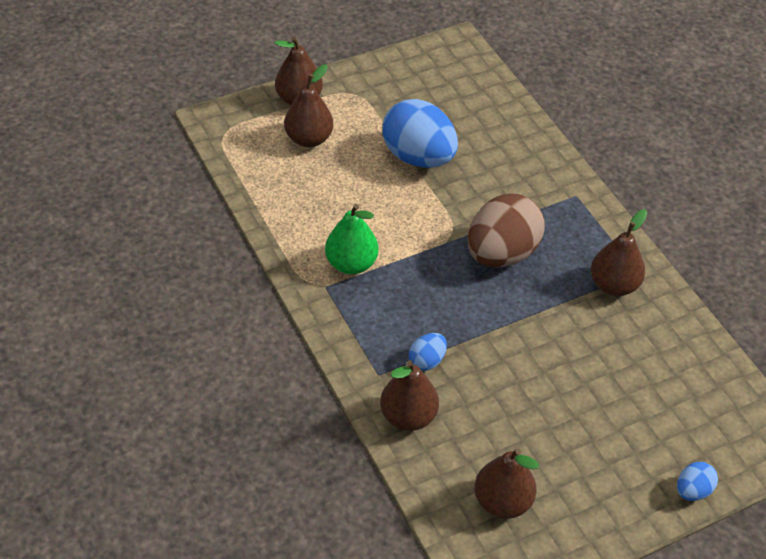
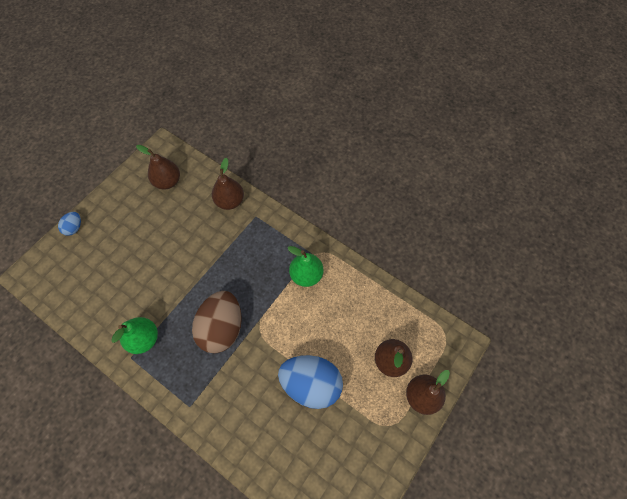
camera: 155 degrees right, 15 degrees up
(427, 361) = (234, 235): blue egg -> none
(613, 285) = (144, 339): brown pear -> green pear

